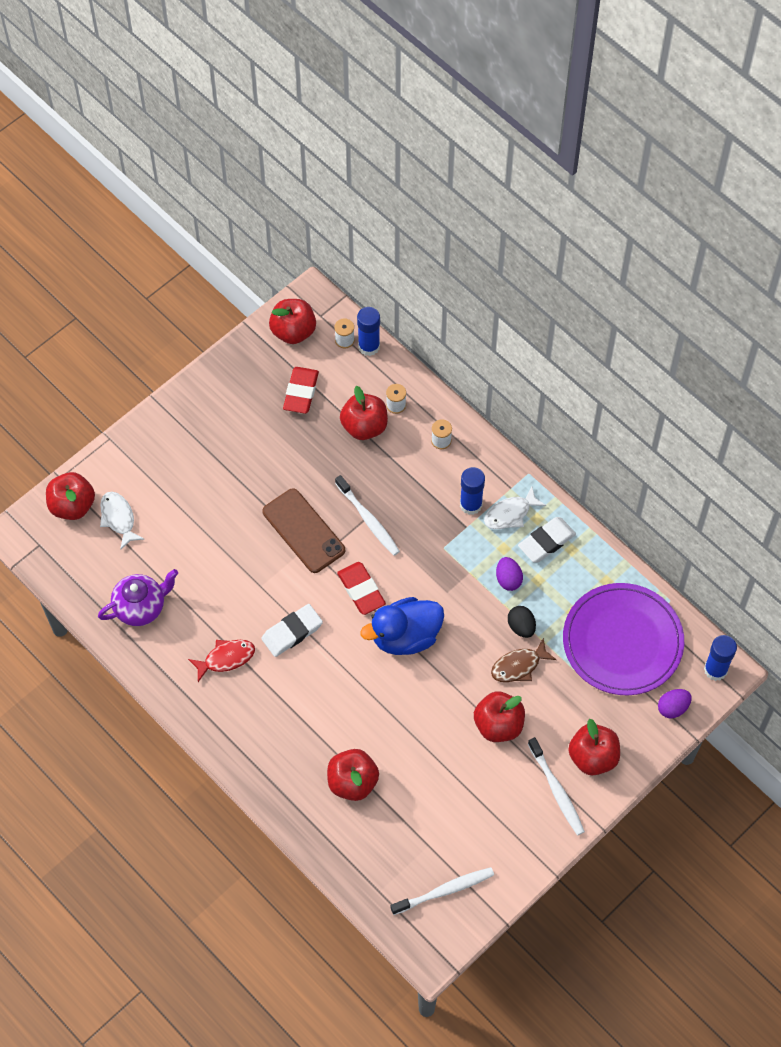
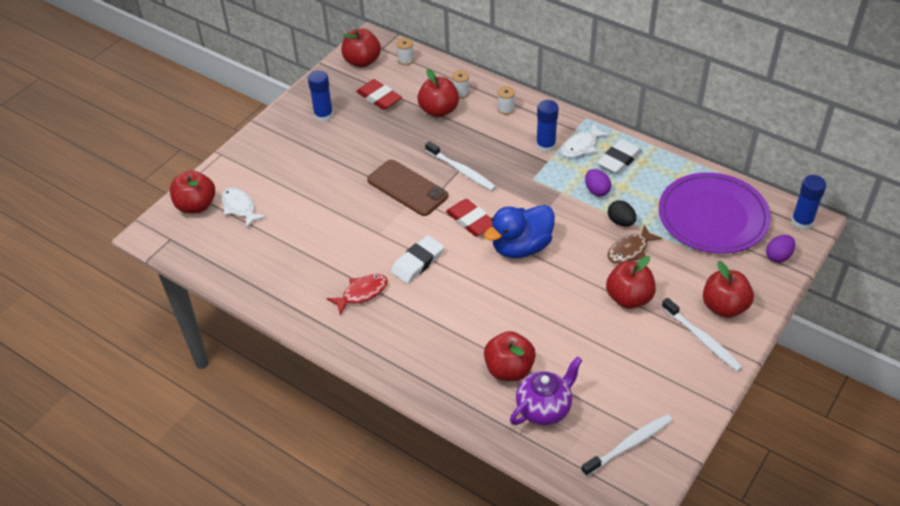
camera: 10 degrees left, 15 degrees down
(141, 607) = (273, 268): purple teapot -> purple teapot (544, 408)
(301, 392) = (379, 98): red eraser -> red eraser turned 45 degrees counterclockwise
(369, 346) = (427, 60): blue glue stick -> blue glue stick (323, 115)

